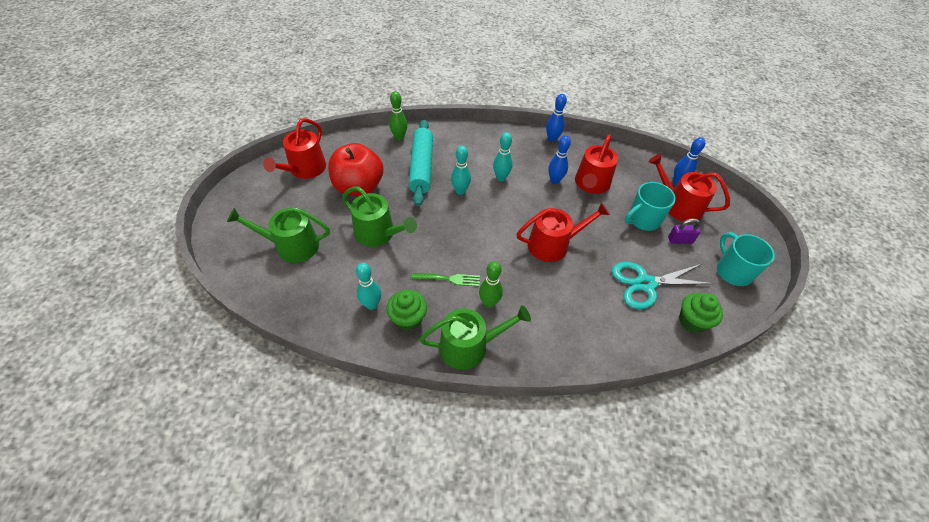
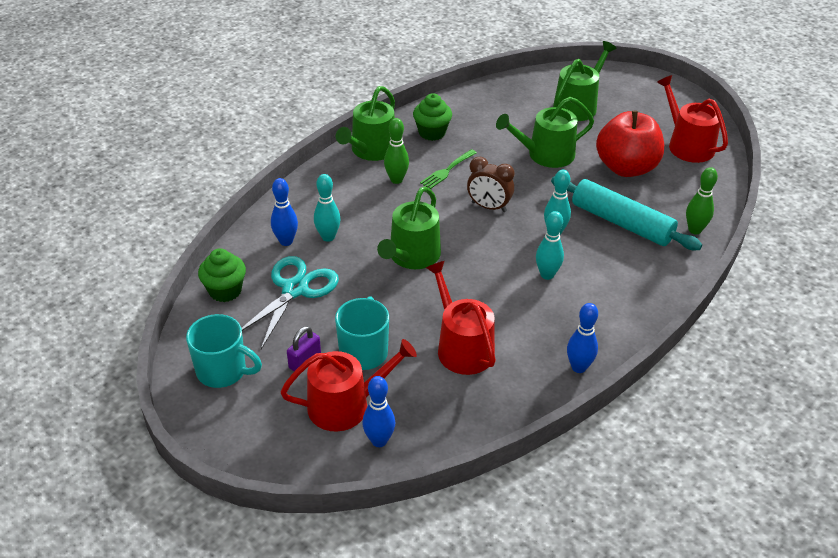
camera: 130 degrees right, 10 degrees down
(371, 304) = (467, 121): turquoise bowling pin -> turquoise bowling pin (328, 237)
(467, 233) = (489, 207): none -> brown clock
(553, 244) = (412, 256): red watering can -> green watering can
(554, 180) = (499, 317): blue bowling pin -> blue bowling pin (286, 241)

